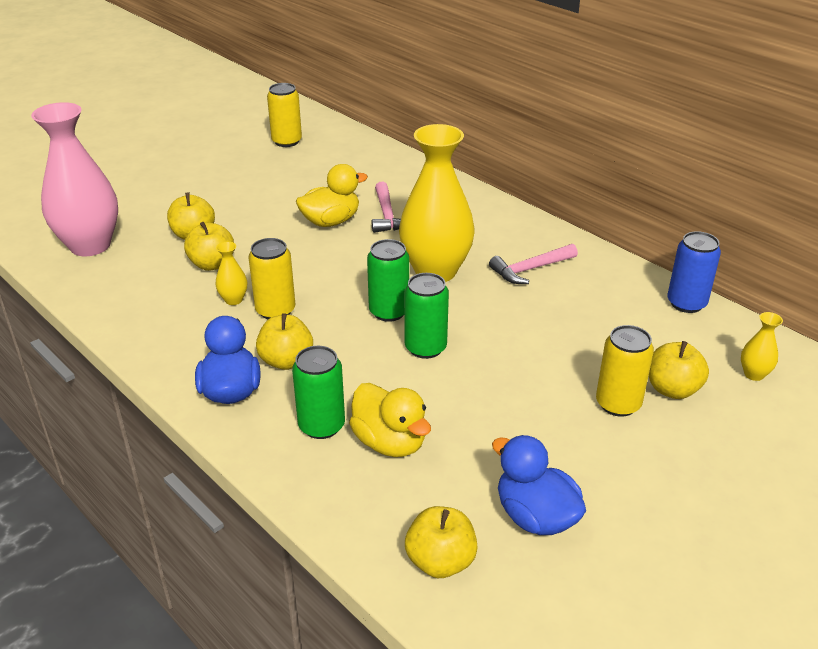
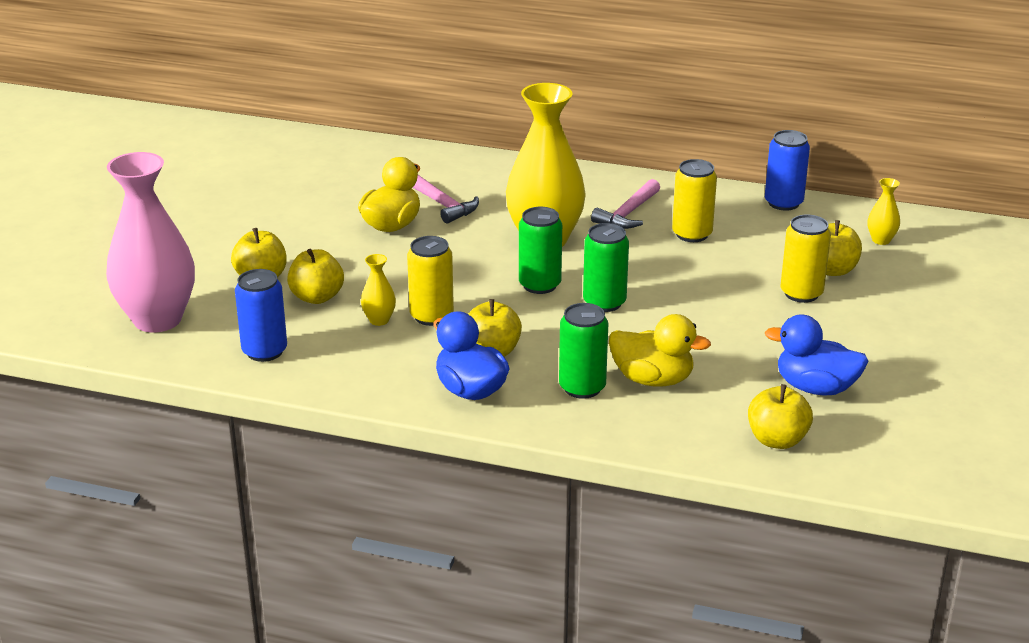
camera: 30 degrees left, 5 degrees down
(126, 297) = (264, 351): none -> blue can
(287, 141) = (248, 162): yellow can -> yellow can (692, 234)

